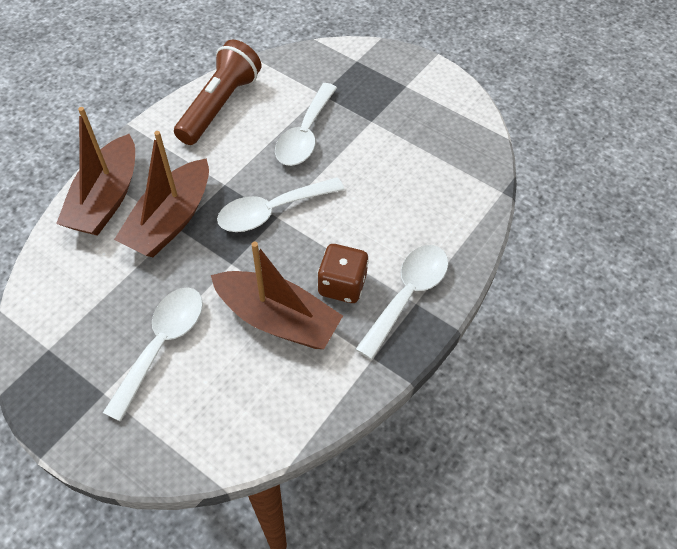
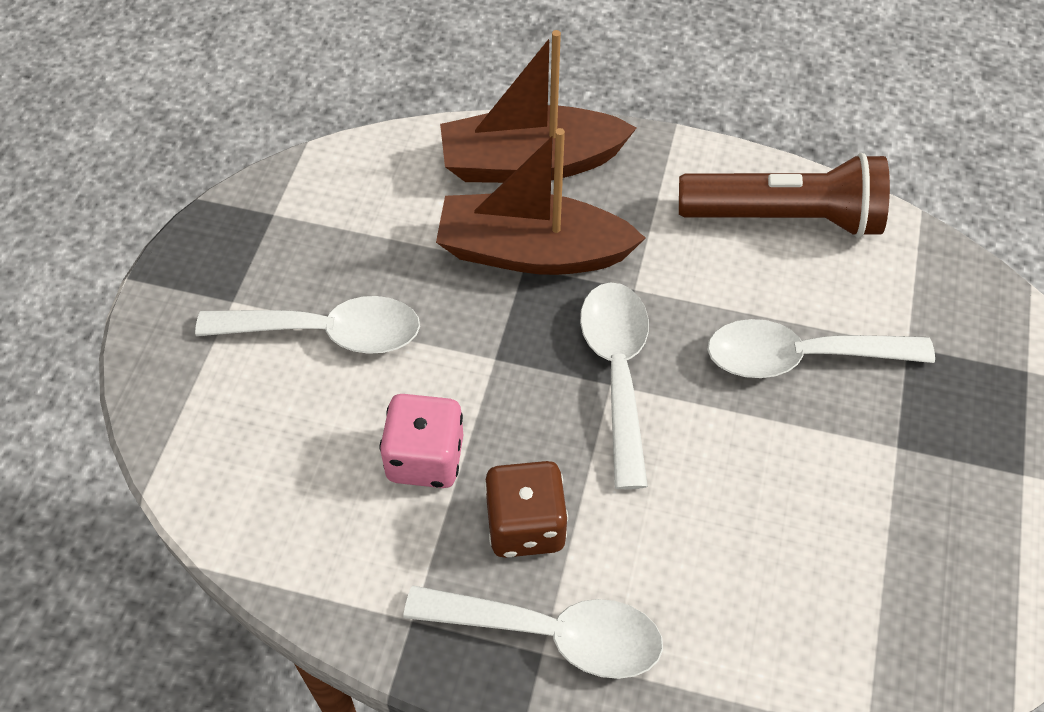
camera: 70 degrees right, 0 degrees up
(272, 211) = (617, 372): white spoon -> white spoon turned 45 degrees clockwise
(278, 319) = (425, 458): brown boat -> pink dice

